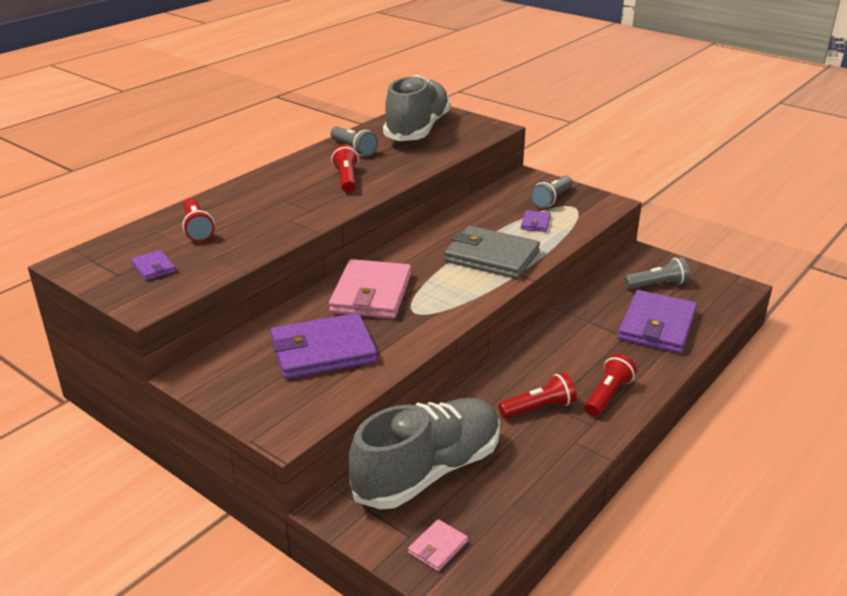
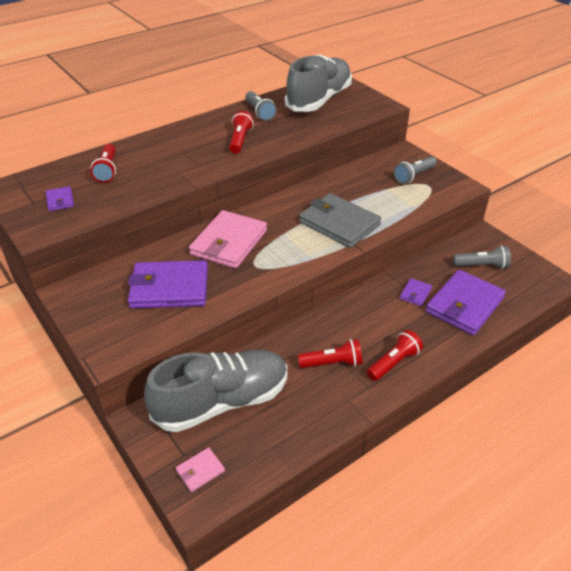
camera: 15 degrees right, 10 degrees up
(535, 223) = (389, 197): purple wallet -> purple wallet (415, 293)

